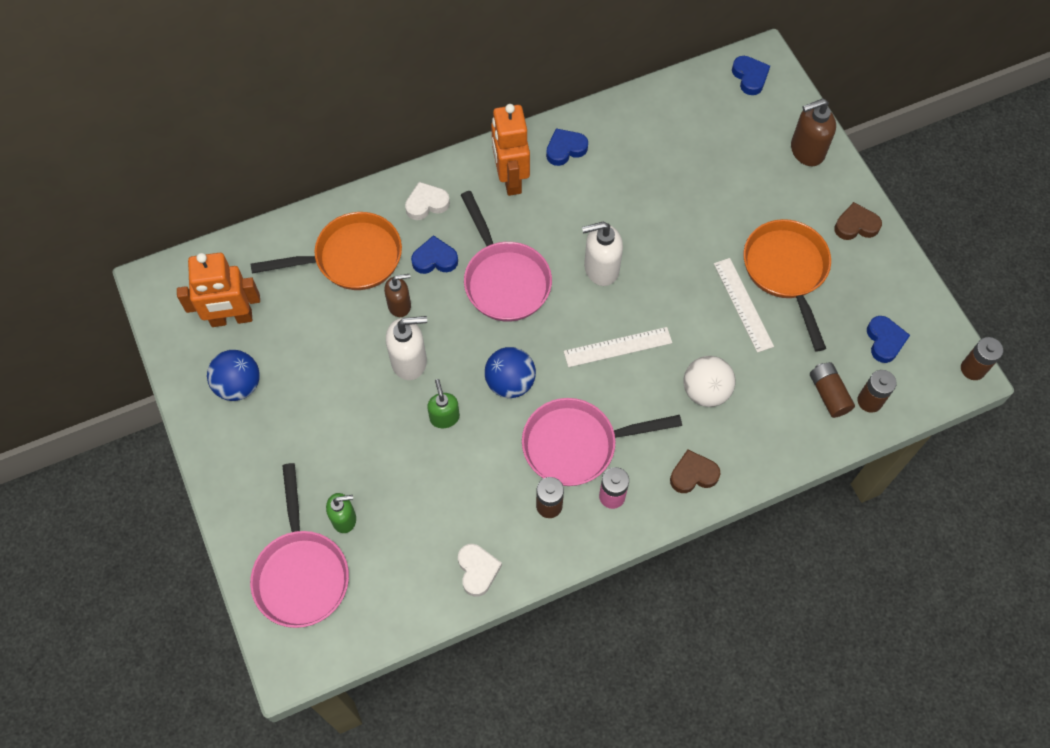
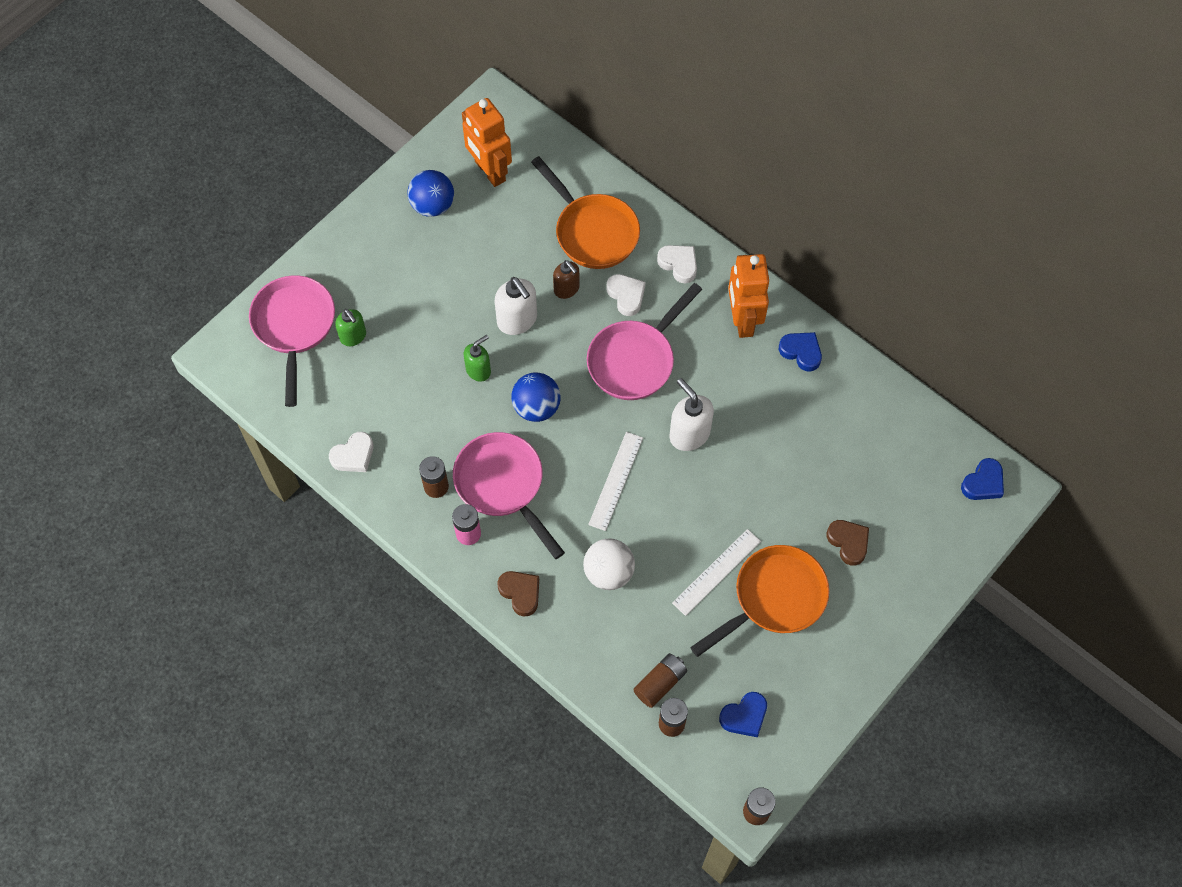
camera: 65 degrees right, 0 degrees up
(301, 573) = (294, 327): pink pan -> pink pan turned 120 degrees clockwise
(435, 259) = (626, 296): blue heart -> white heart
(510, 179) = (743, 320): orange robot -> orange robot turned 60 degrees counterclockwise
(618, 347) = (615, 480): white ruler -> white ruler turned 60 degrees clockwise
(806, 151) = (925, 568): brown soap dispenser -> none
(856, 225) = (862, 645): brown heart -> brown heart (848, 542)

